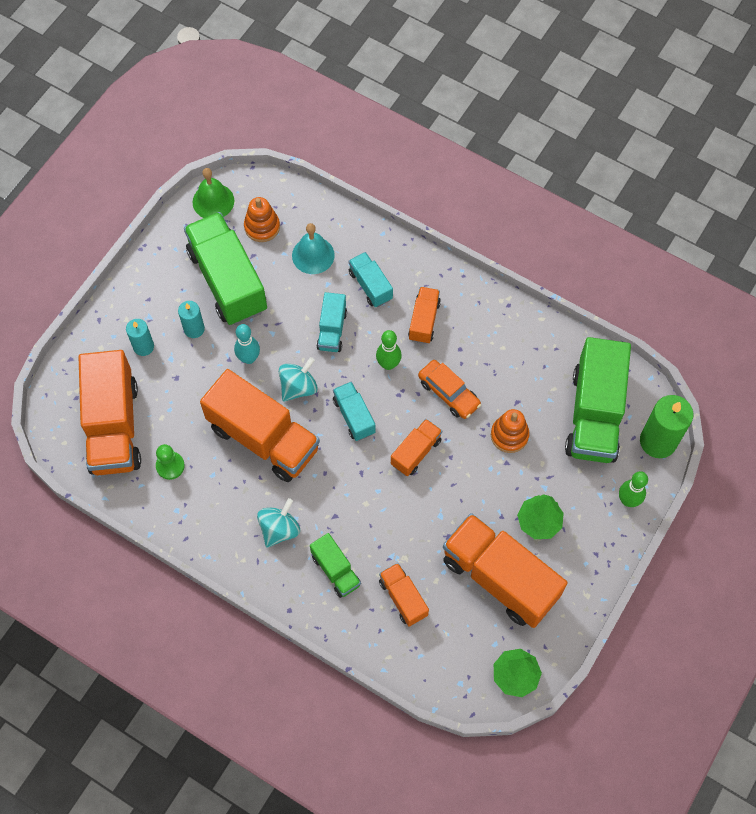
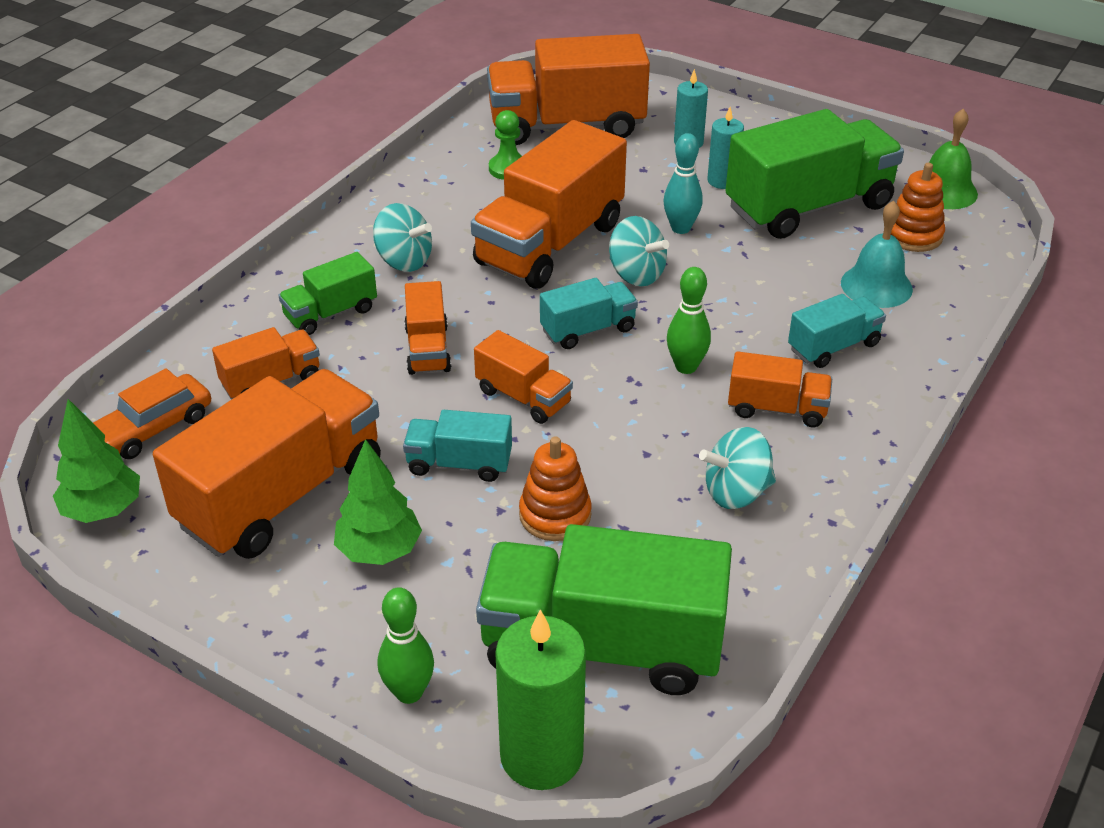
camera: 90 degrees right, 25 degrees down
(332, 330) = (741, 306): turquoise truck -> turquoise truck (459, 464)
(372, 508) = (428, 349): none -> orange truck
(448, 393) = (637, 437): orange car -> orange car (153, 428)
(489, 347) = (736, 492): none -> turquoise spinning top

